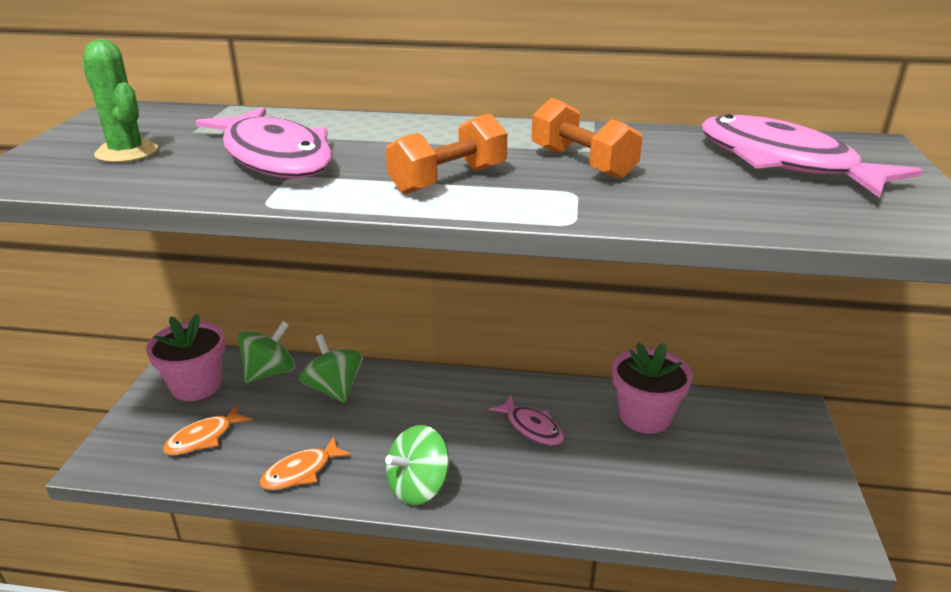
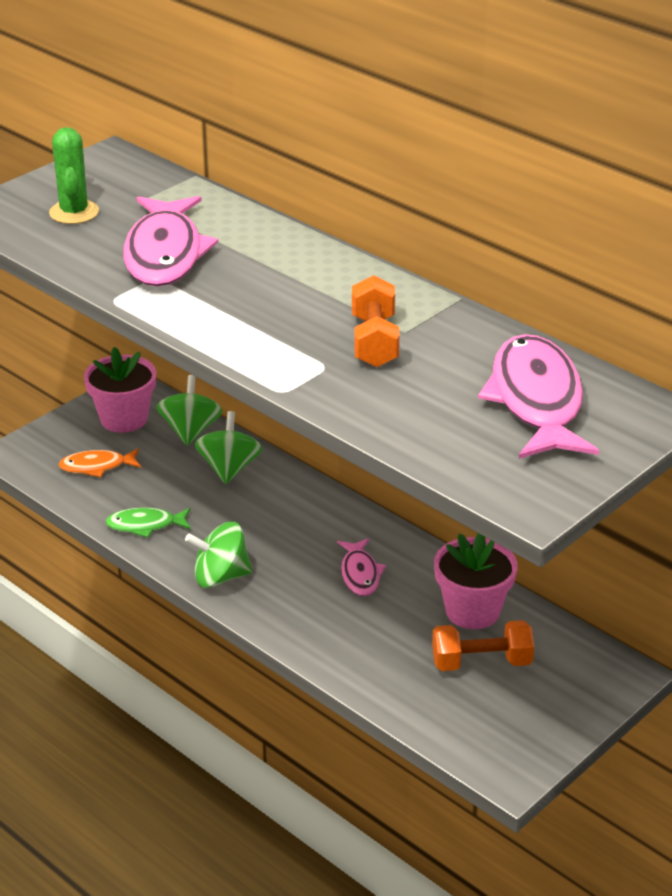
camera: 35 degrees right, 5 degrees up
(270, 372) = (190, 431): green spinning top -> green spinning top turned 75 degrees counterclockwise
(301, 472) = (145, 525): orange fish -> green fish
(448, 180) = (254, 322): orange dumbbell -> orange dumbbell (481, 662)

